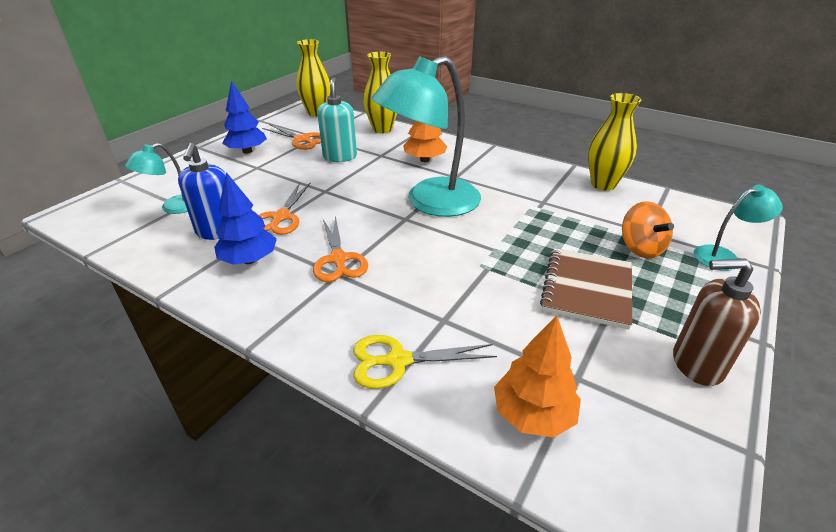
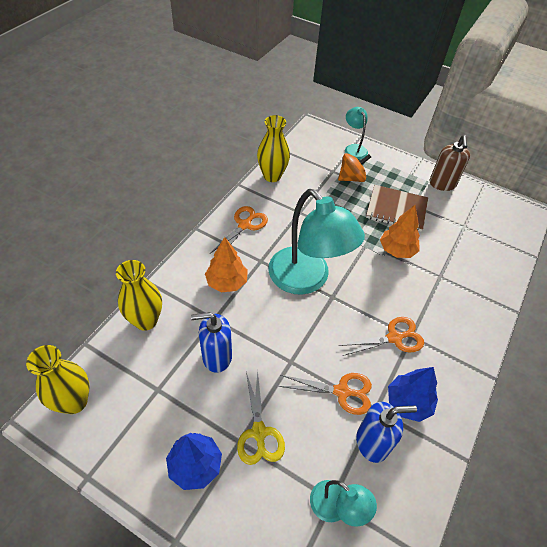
camera: 95 degrees left, 15 degrees up
(302, 140) = (166, 405): orange scissors -> orange scissors (244, 225)
(340, 157) = (216, 357): turquoise soap dispenser -> blue soap dispenser
(398, 361) = (478, 298): yellow scissors -> yellow scissors (259, 432)
(533, 414) = (492, 246): orange tree -> orange tree (397, 250)

